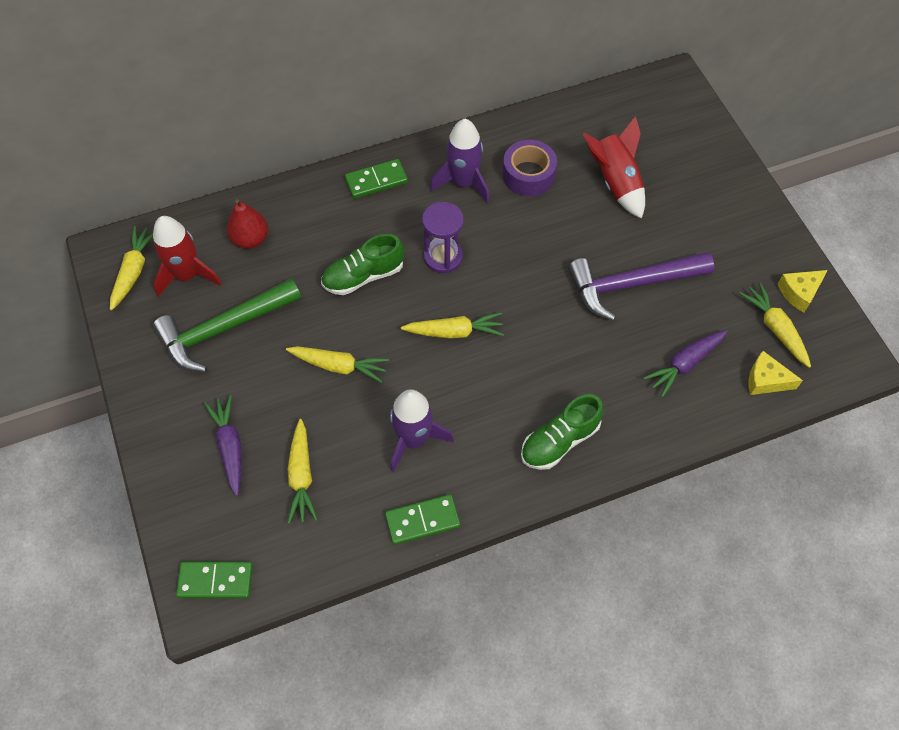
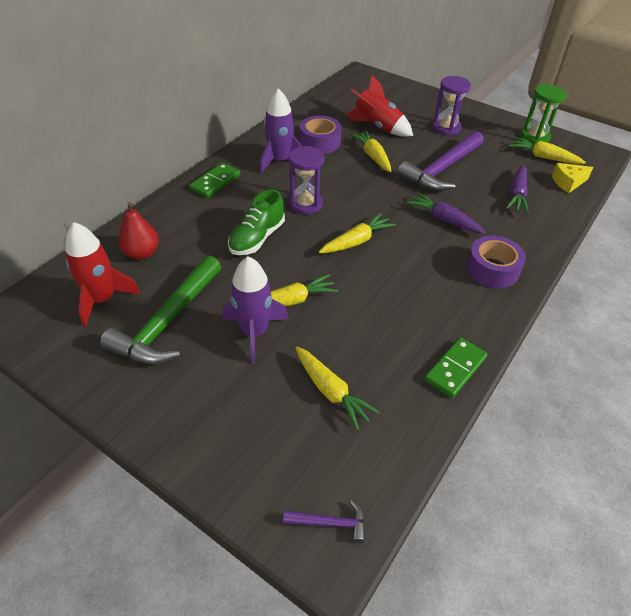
camera: 35 degrees left, 15 degrees down
(134, 271) = (46, 319): yellow carrot -> yellow carrot (372, 156)
(215, 581) = (330, 523): green domino -> purple hammer
(230, 447) = (248, 404): purple carrot -> purple carrot (444, 220)
(413, 439) = (394, 319): purple rocket -> purple rocket (254, 332)
(559, 441) = (492, 269): green shoe -> purple tape
(698, 224) = (446, 128): none -> purple hourglass
(799, 293) = (535, 137): yellow cheese -> green hourglass

